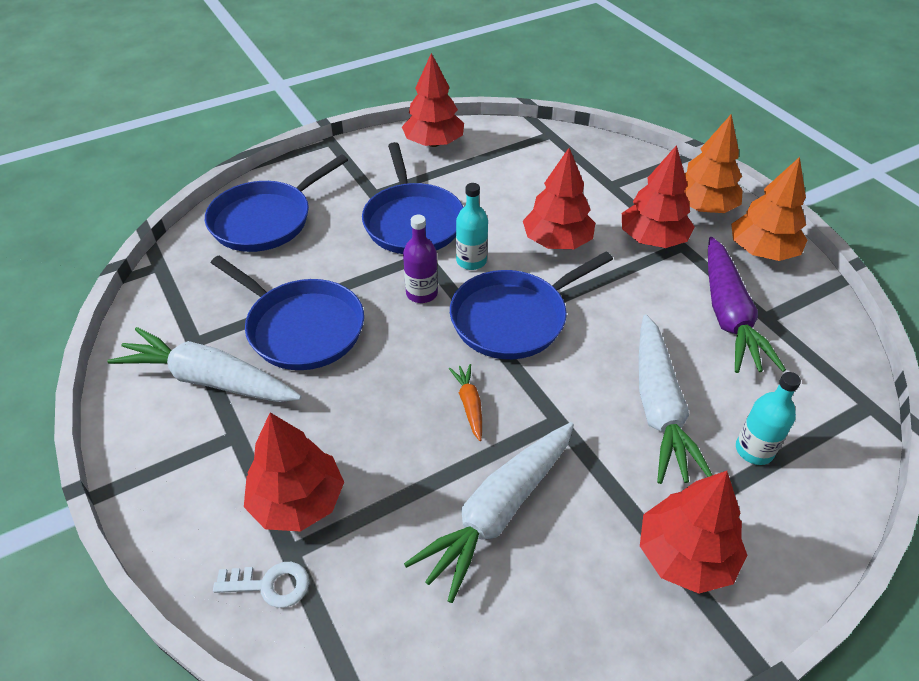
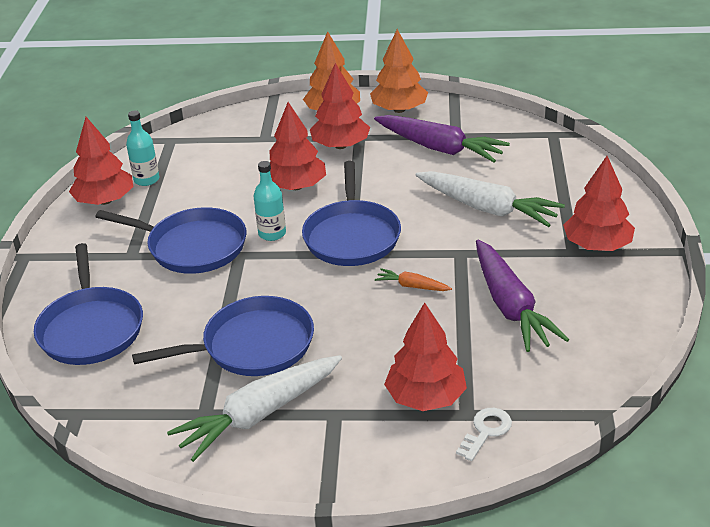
camera: 55 degrees left, 10 degrees down
(421, 293) = (280, 270): purple bottle -> none
(498, 512) = (510, 306): white carrot -> purple carrot
(754, 450) = (548, 188): turquoise bottle -> turquoise bottle (146, 180)

